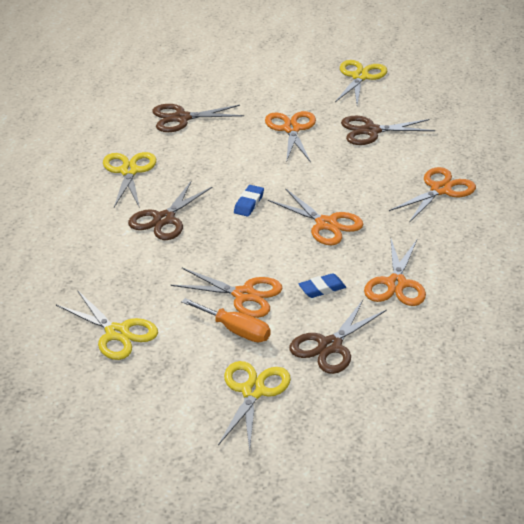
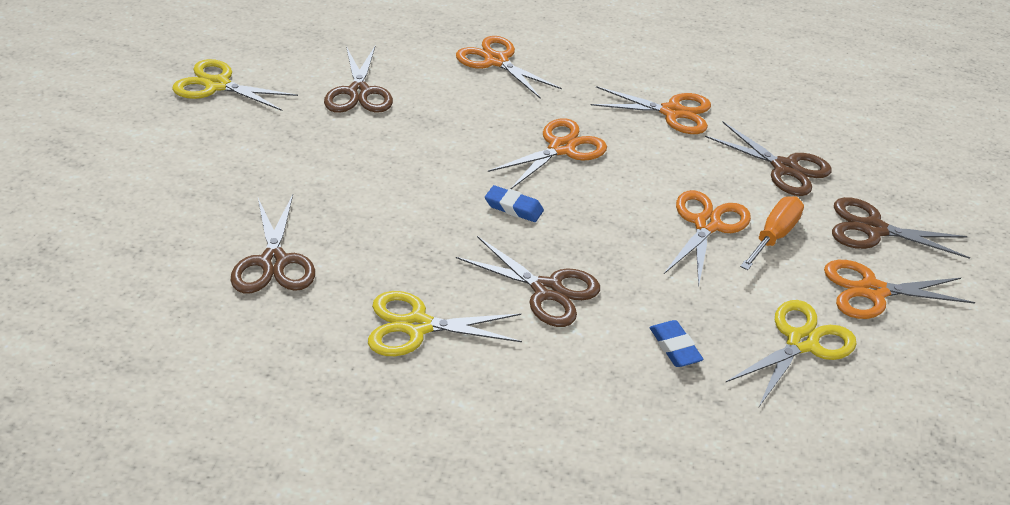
camera: 90 degrees left, 5 degrees up
(253, 391) = (873, 229): yellow scissors -> brown scissors
(291, 129) = (337, 156): orange scissors -> orange scissors (872, 291)
(322, 289) = (687, 164): blue eraser -> blue eraser (674, 347)

